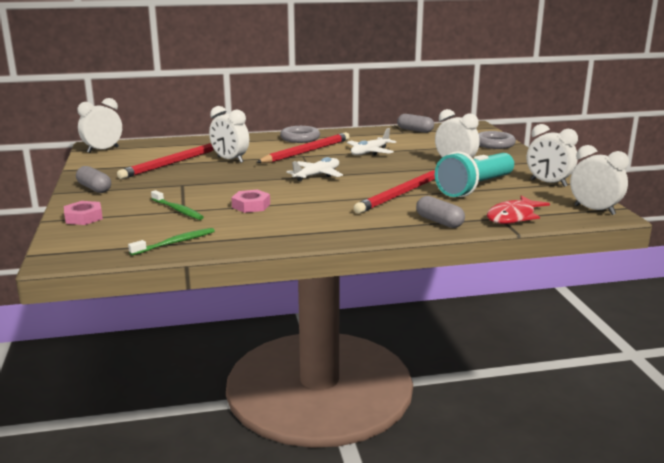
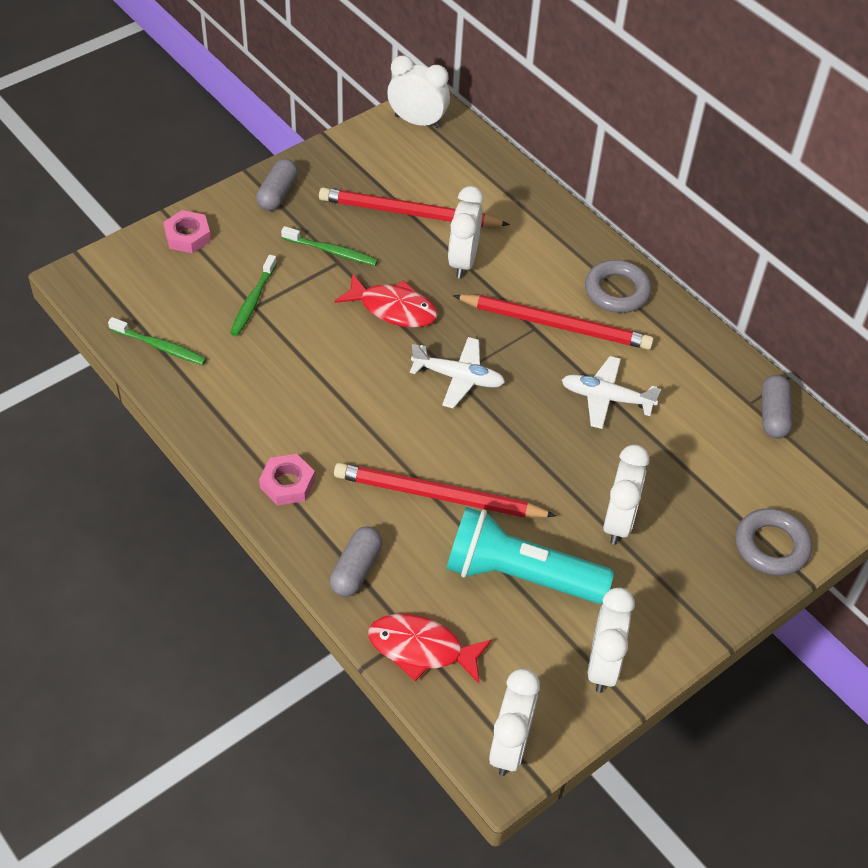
camera: 60 degrees right, 30 degrees up
(170, 184) = (331, 251): none -> green toothbrush
(242, 179) = (393, 309): none -> red fish
(251, 206) = (305, 360): pink nut -> pink nut (287, 483)

